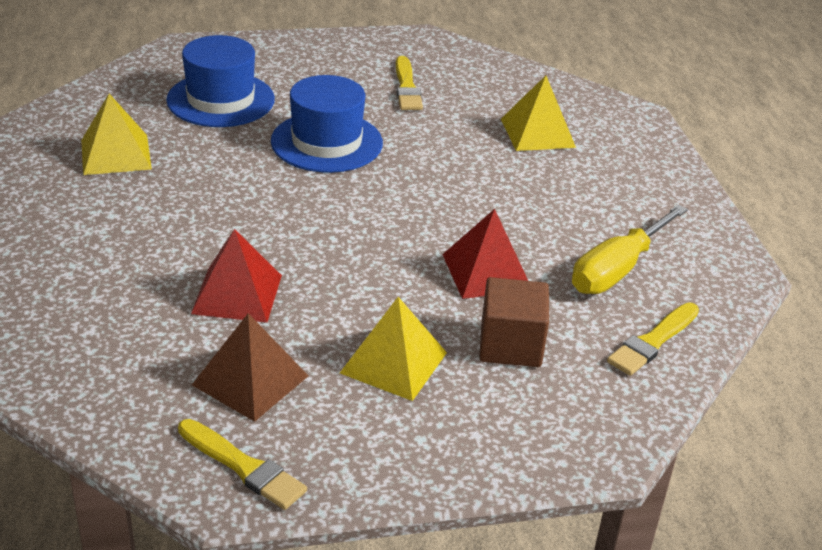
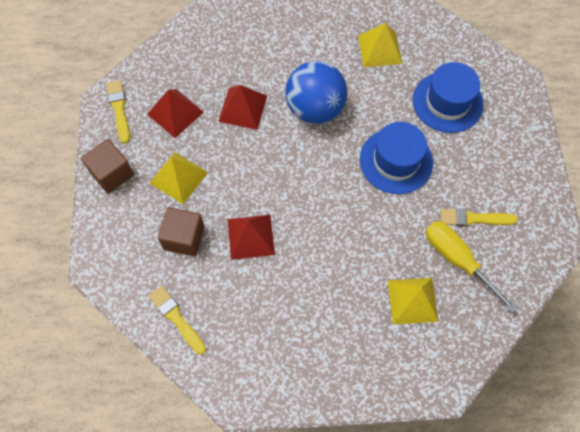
camera: 100 degrees right, 30 degrees up
(235, 215) = (315, 109): none -> blue ball
(243, 467) = (119, 109): yellow brush -> yellow brush turned 120 degrees clockwise
(250, 380) = (175, 113): brown pyramid -> red pyramid
(401, 457) = (112, 173): none -> brown cube
(617, 269) = (246, 315): yellow screwdriver -> yellow screwdriver (457, 260)

